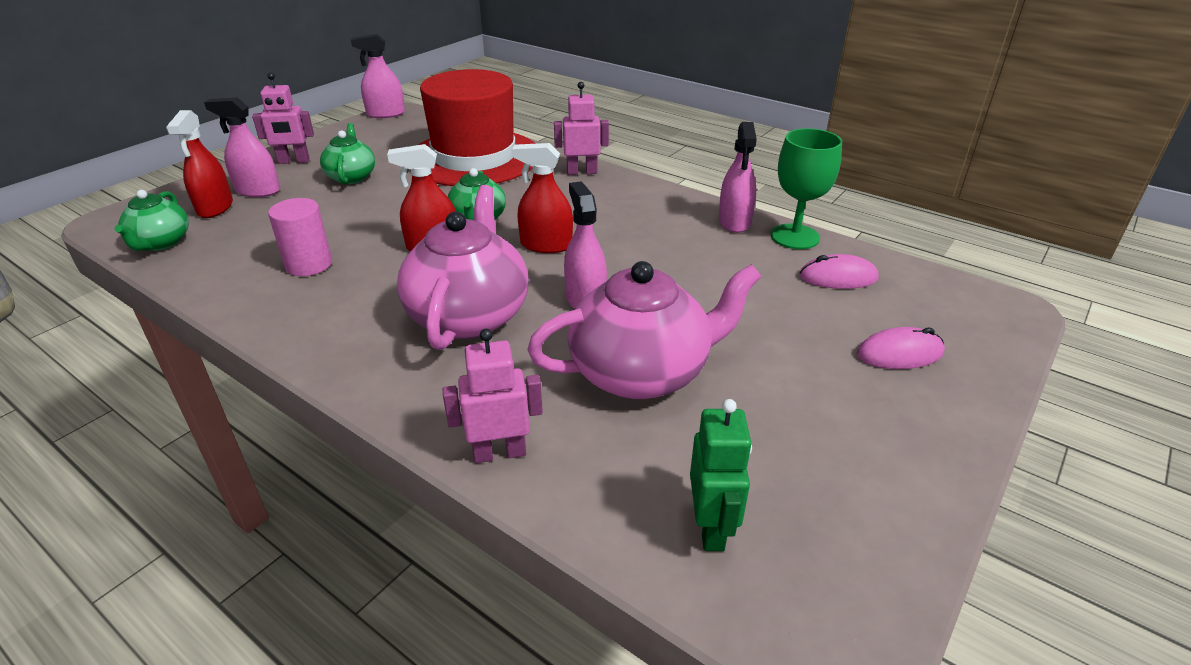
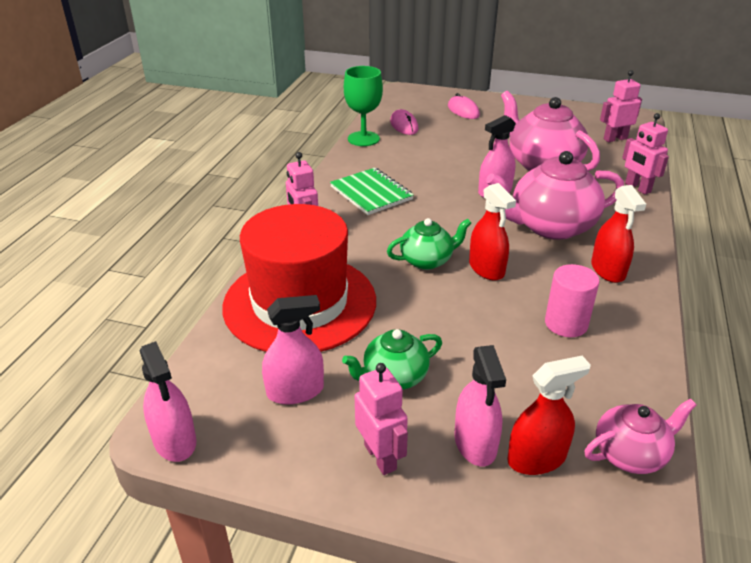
camera: 110 degrees left, 0 degrees up
(161, 243) = (630, 454): green teapot -> pink teapot
(546, 245) = (442, 219): red spray bottle -> red spray bottle (608, 270)
(636, 216) = (371, 193): none -> green notebook
(711, 527) = (615, 139): green robot -> pink robot
(734, 221) = (355, 158): pink spray bottle -> pink spray bottle (295, 391)

